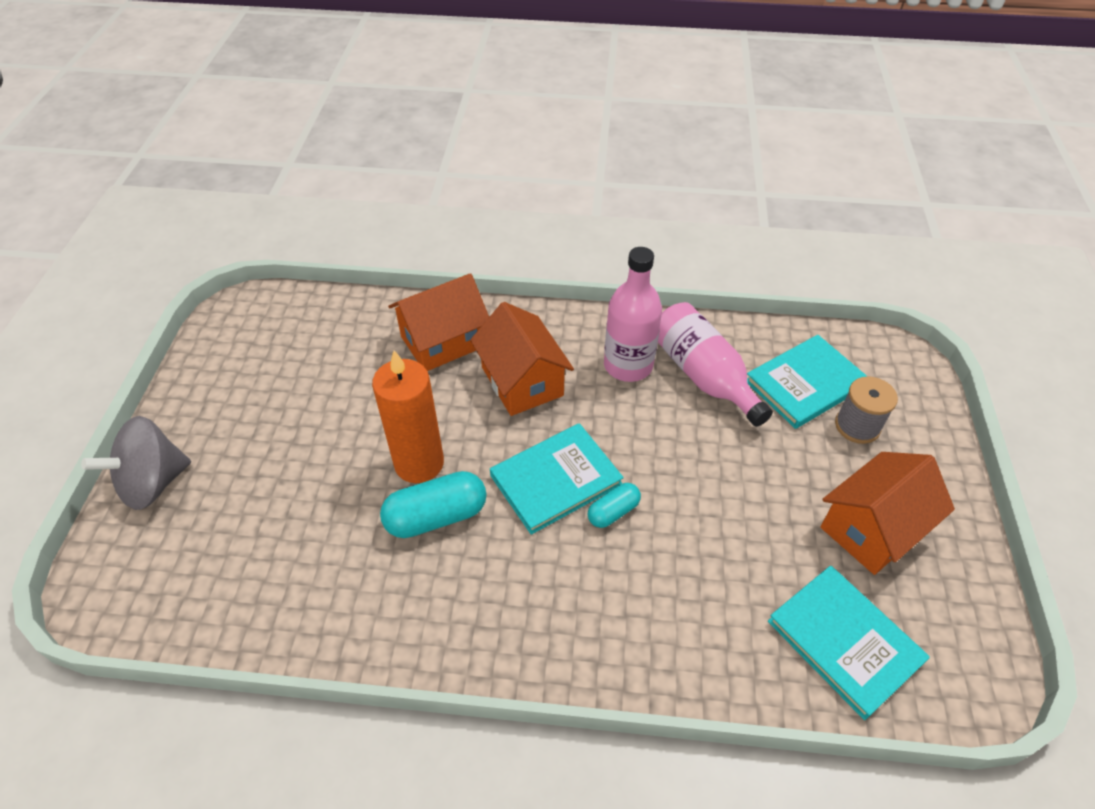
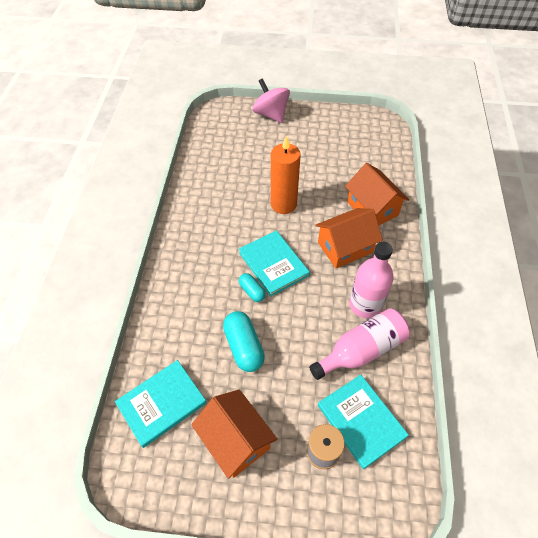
camera: 90 degrees right, 5 degrees up
(153, 483) = (271, 114): grey spinning top -> pink spinning top
(436, 516) = (251, 213): turquoise capsule -> turquoise capsule (244, 347)

